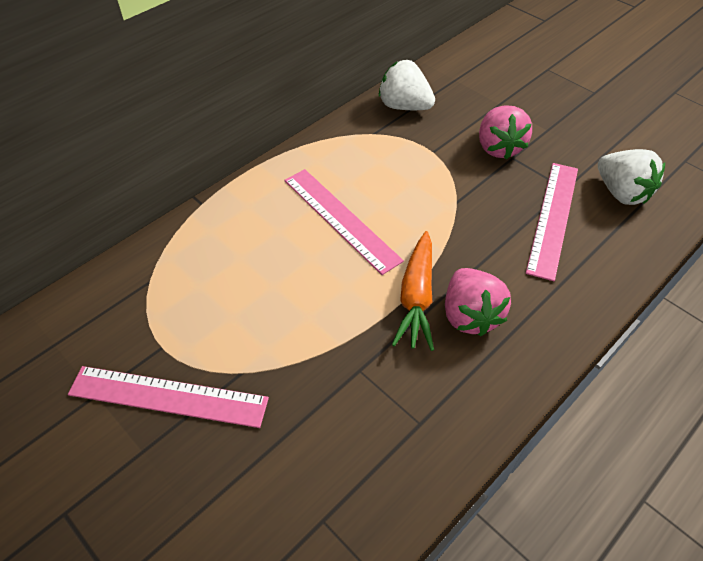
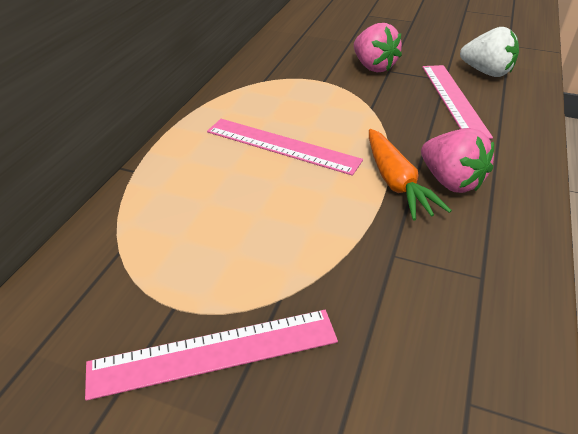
camera: 25 degrees left, 10 degrees down
(404, 106) = (275, 58): white strawberry -> none

